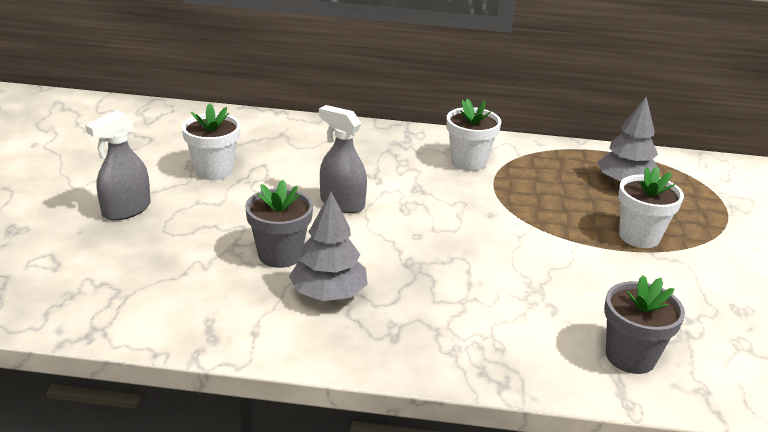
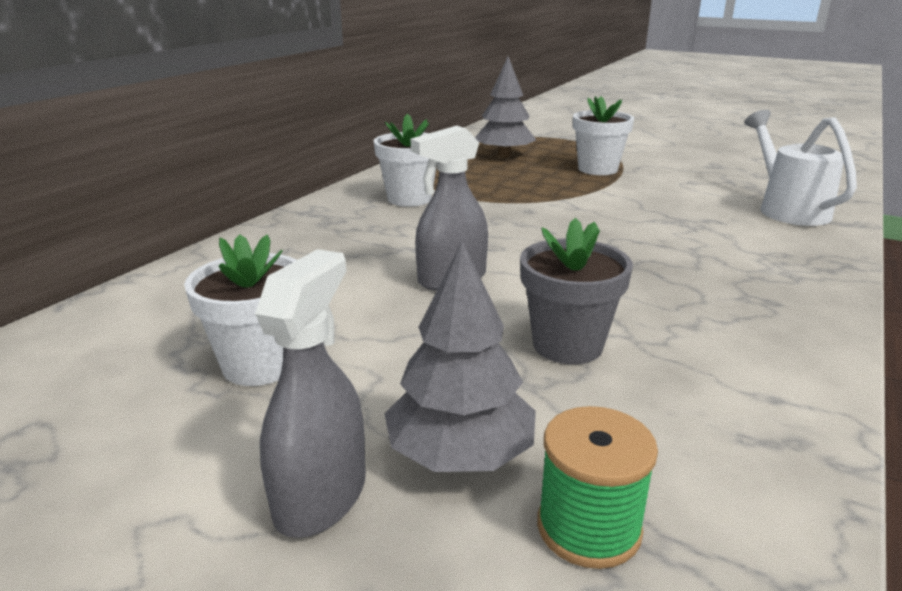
camera: 65 degrees left, 5 degrees down
(125, 276) = (588, 527): none -> green spool
(126, 210) = (321, 496): grey spray bottle -> grey spray bottle turned 135 degrees counterclockwise
(328, 294) = (676, 326): grey tree -> grey tree (460, 454)
(630, 356) = (788, 209): grey flower pot -> white watering can

